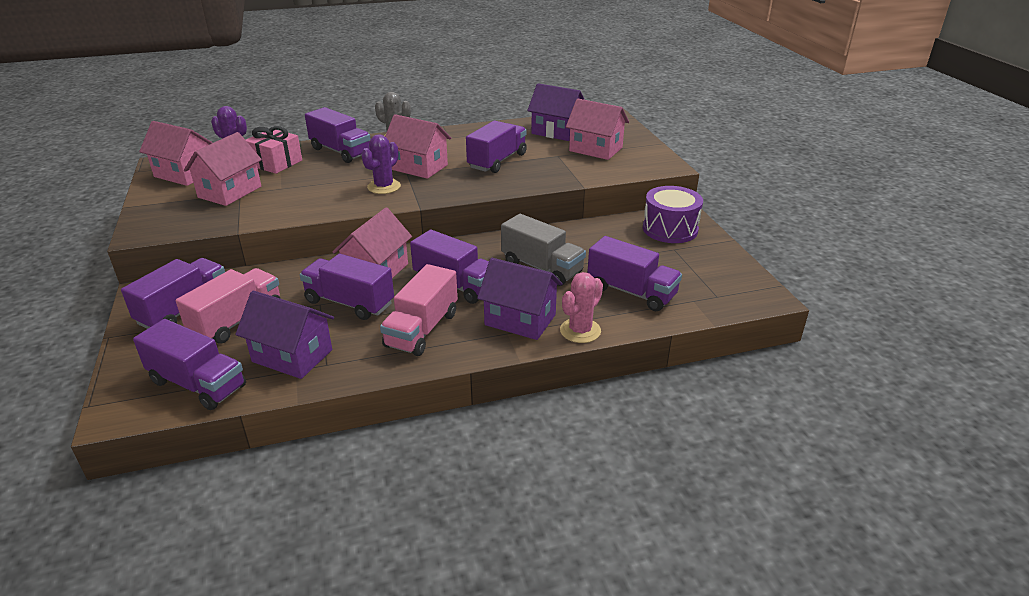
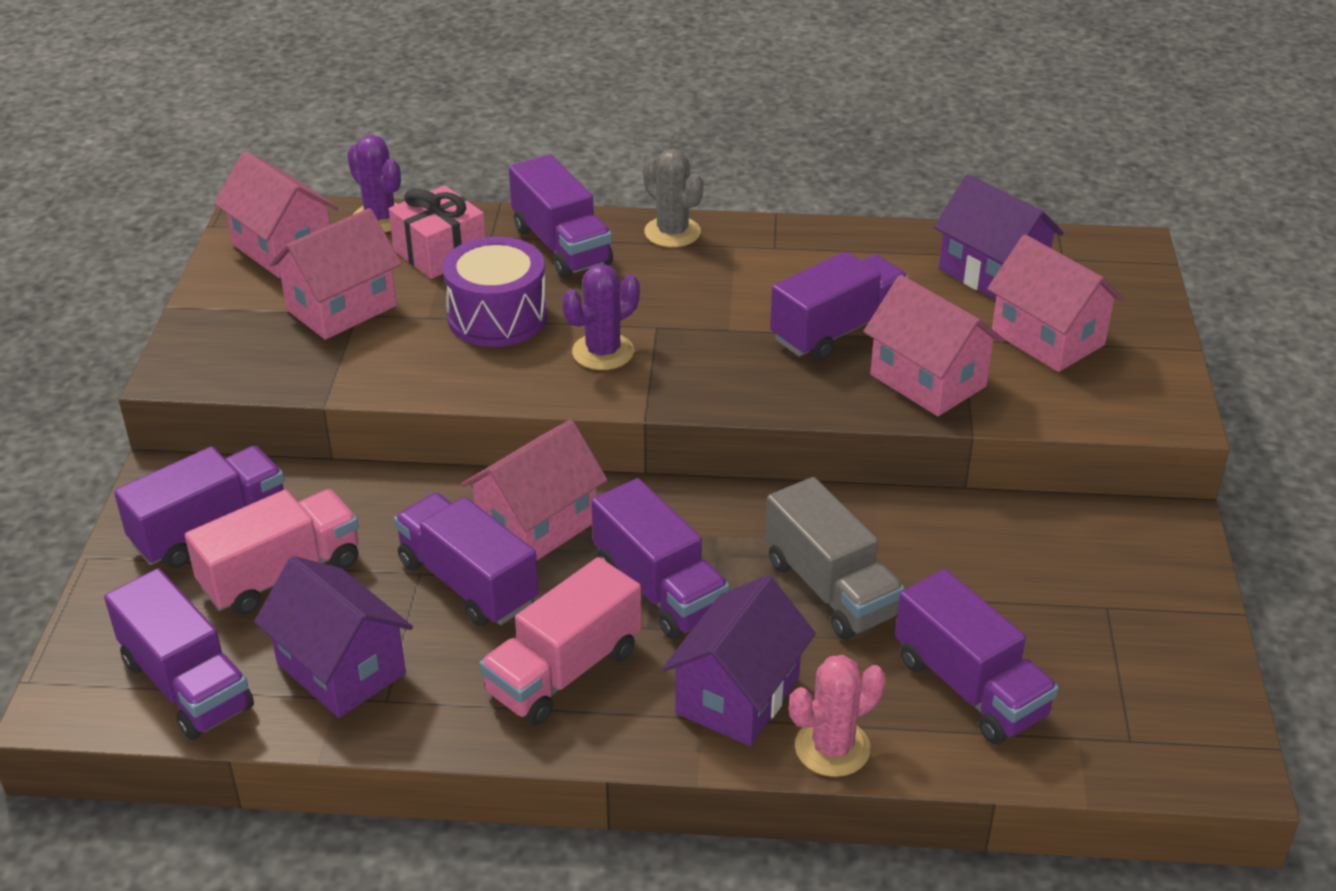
camera: 20 degrees right, 5 degrees up
(419, 167) = (685, 315): pink house -> pink house (928, 380)
(520, 320) = (738, 695): purple house -> purple house turned 75 degrees clockwise
(670, 229) = (1125, 556): purple drum -> purple drum (497, 317)

